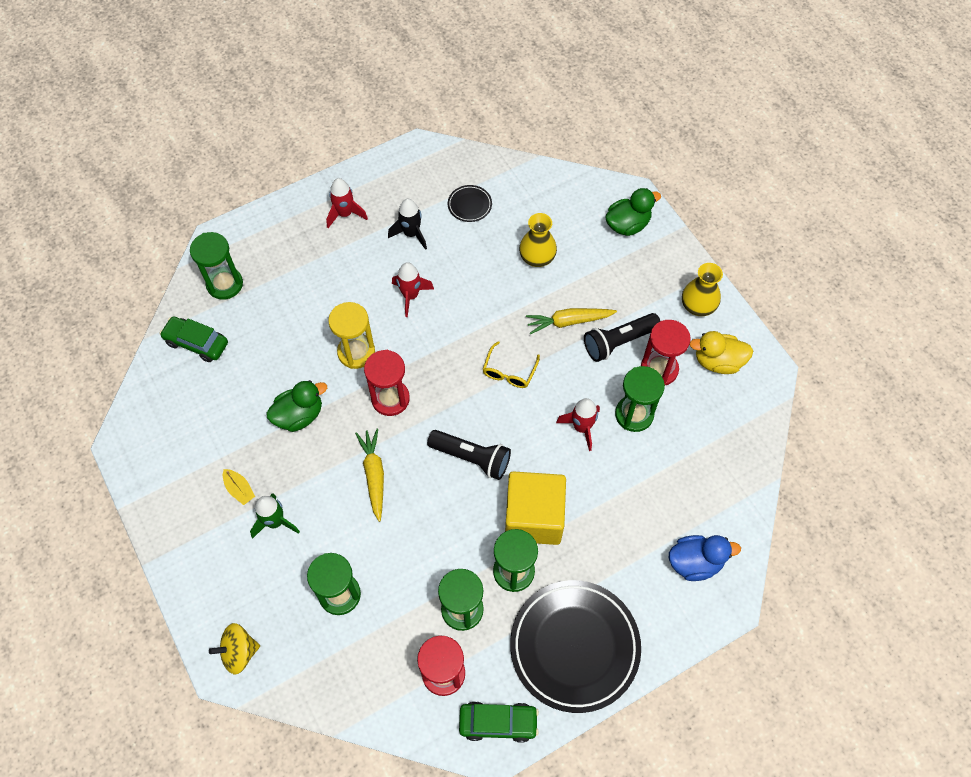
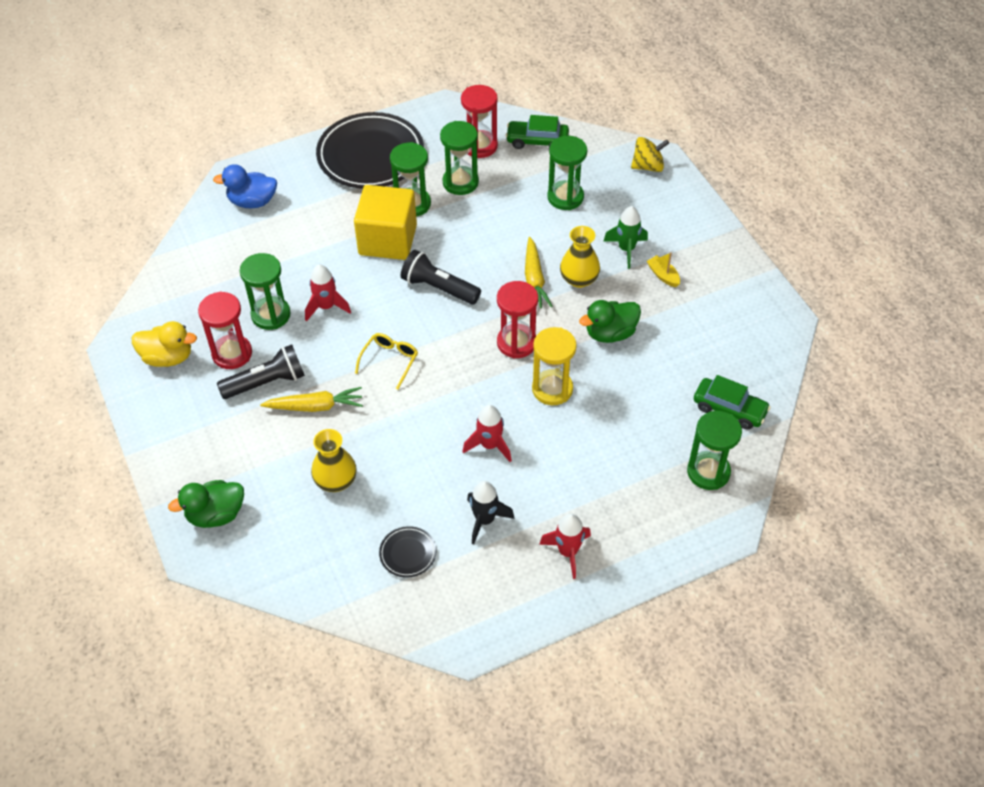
camera: 175 degrees left, 10 degrees down
(498, 722) = (440, 118): green car -> green car (537, 141)
(698, 306) = (167, 414): yellow vase -> yellow vase (579, 279)

